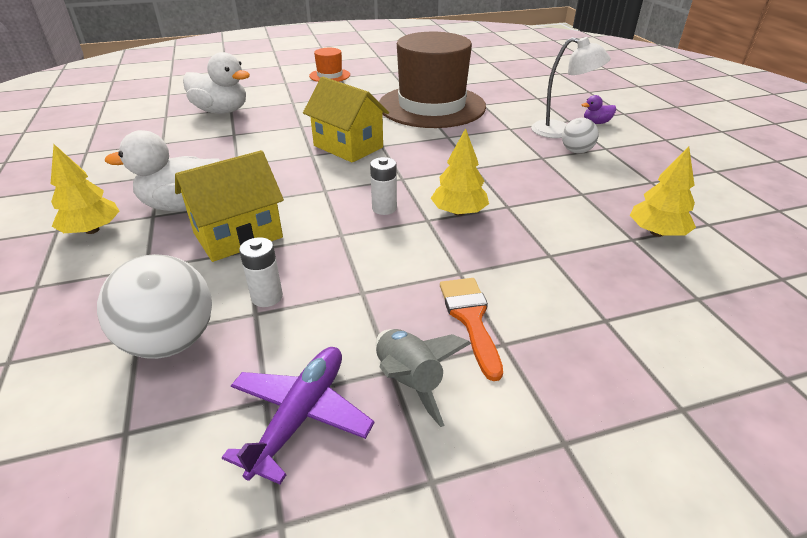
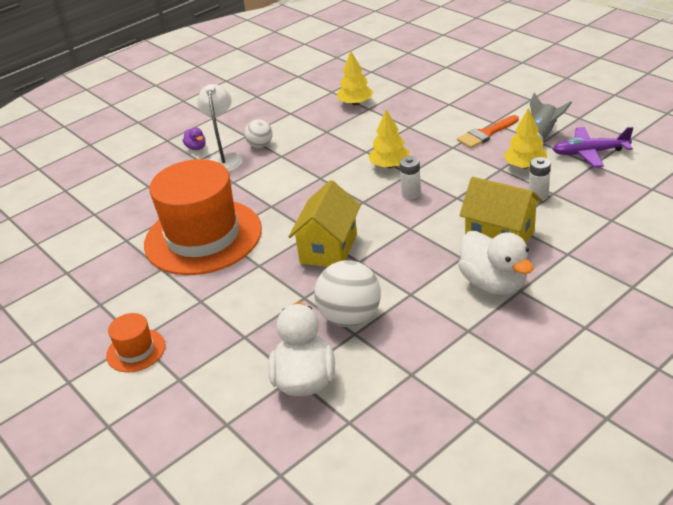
camera: 110 degrees left, 0 degrees up
(92, 230) = (565, 307): yellow tree -> yellow tree (525, 166)
(171, 342) = (601, 207): white ball -> white ball (350, 317)
(431, 106) = (203, 237): brown hat -> orange hat

